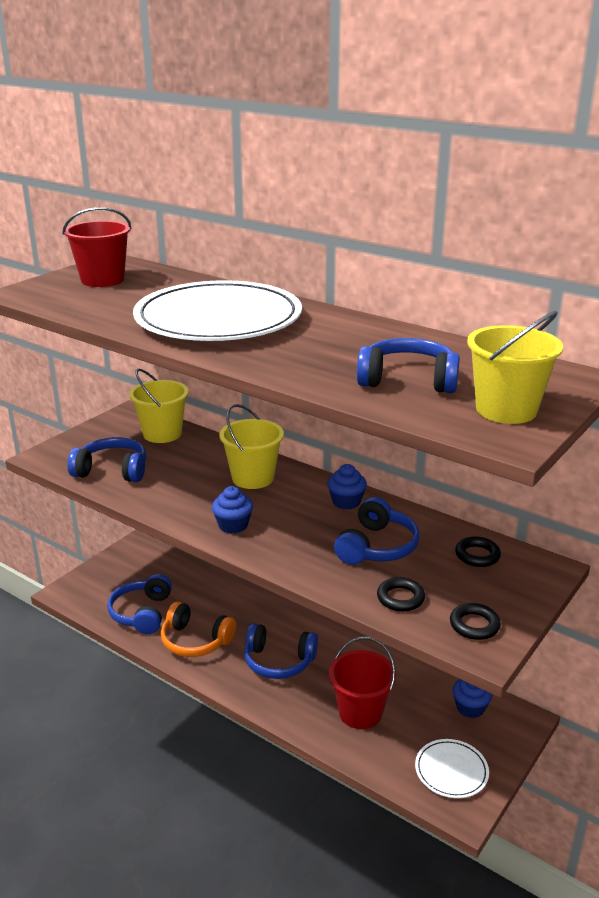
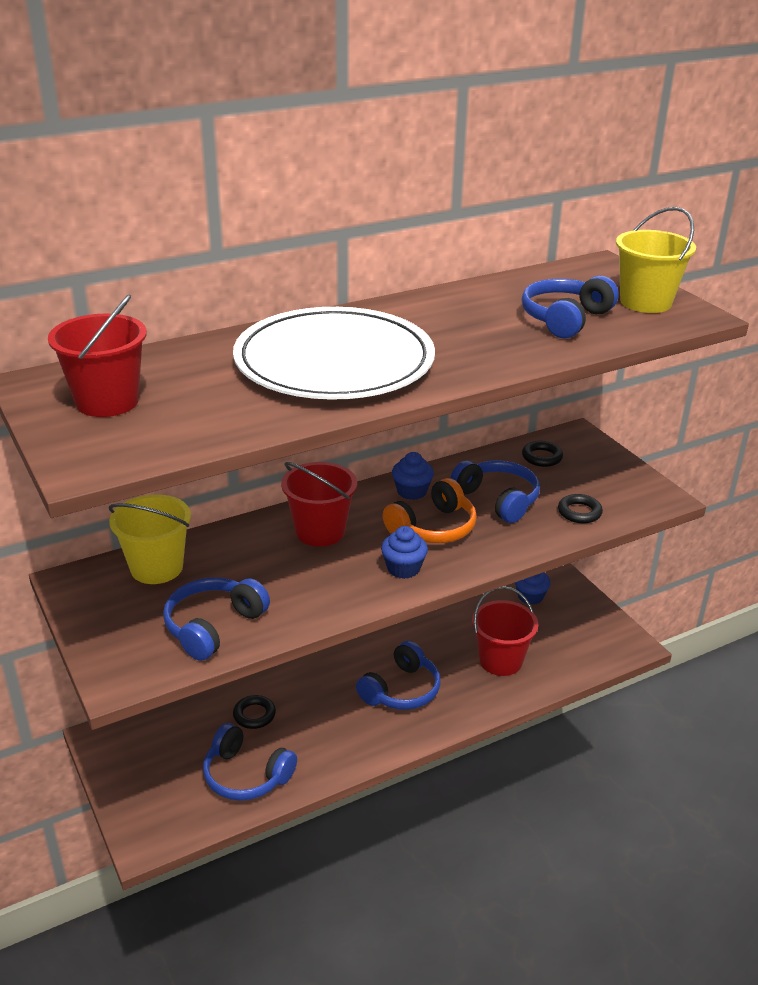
camera: 65 degrees left, 5 degrees up
(195, 641) = (328, 743): orange headphones -> orange headphones (433, 528)
(252, 478) = (320, 531): yellow bucket -> red bucket
(451, 771) = (592, 635): white plate -> none
(474, 625) = (632, 491): black ring -> black ring (254, 715)

